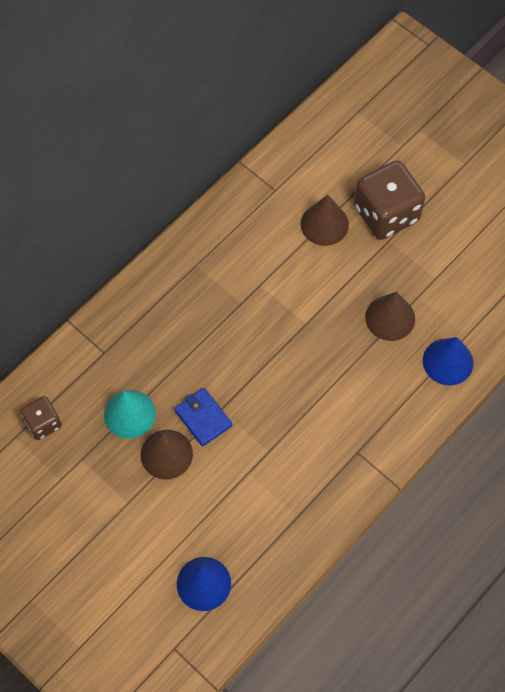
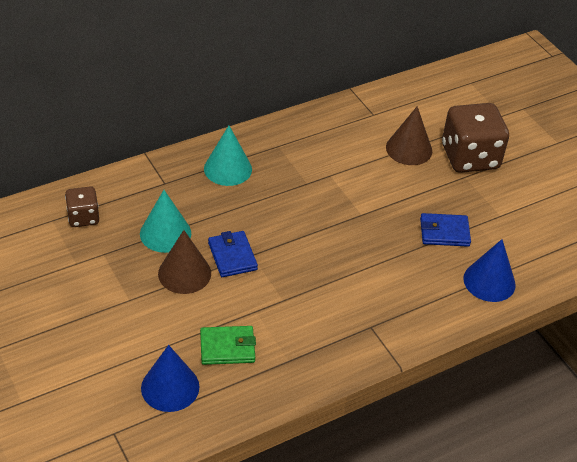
camera: 15 degrees right, 20 degrees down
(158, 312) = (228, 169): none -> turquoise cone
(238, 522) = (227, 347): none -> green wallet
(390, 318) = (444, 232): brown cone -> blue wallet

